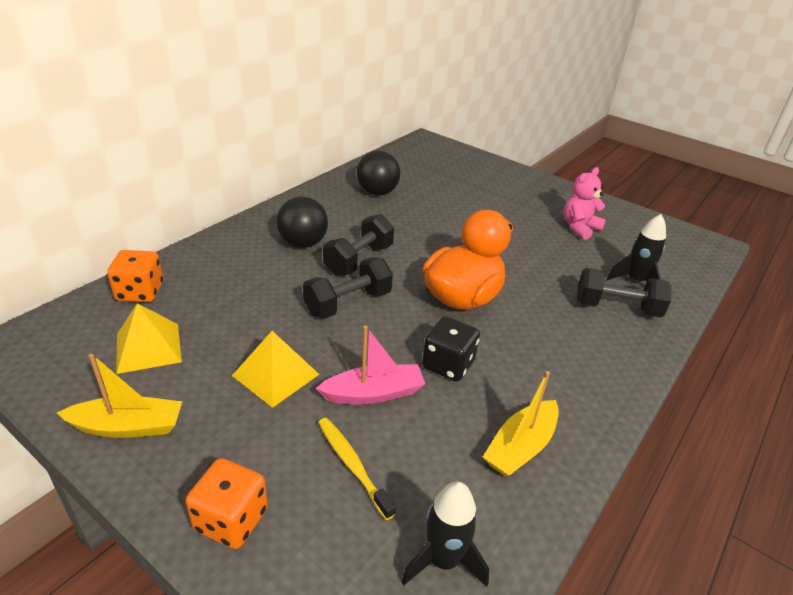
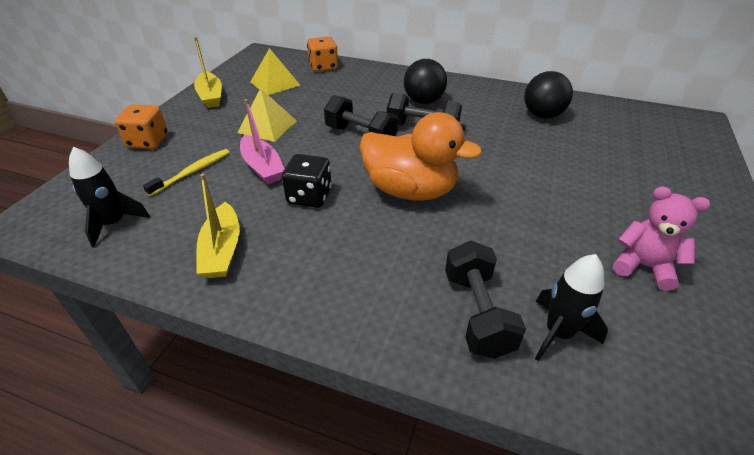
camera: 75 degrees right, 5 degrees up
(520, 447) = (222, 250): yellow boat -> yellow boat turned 120 degrees counterclockwise

